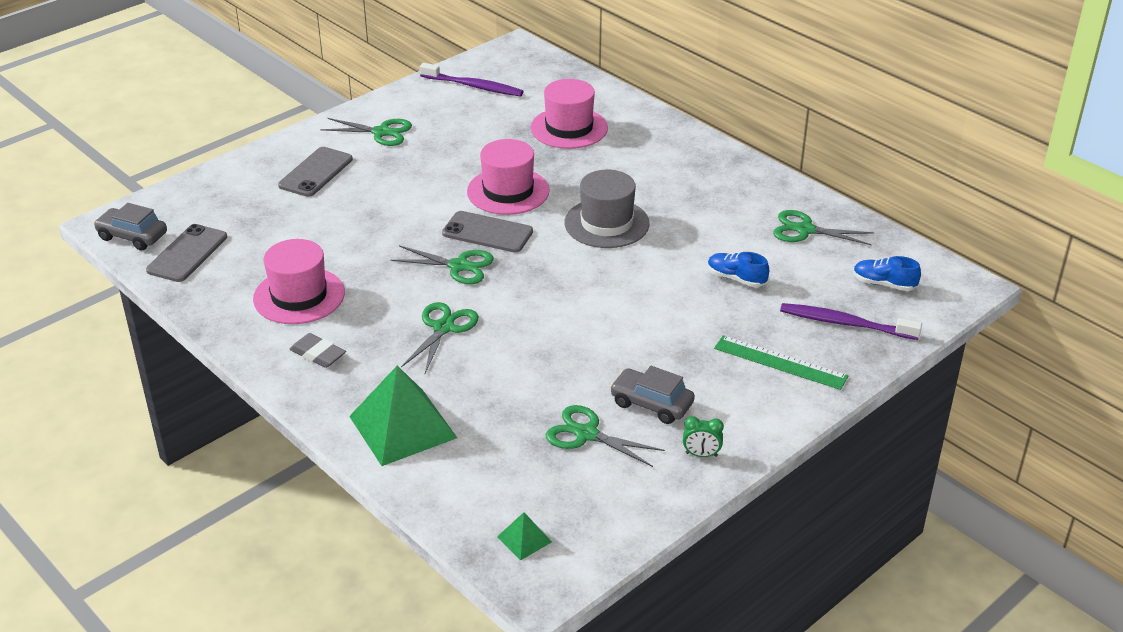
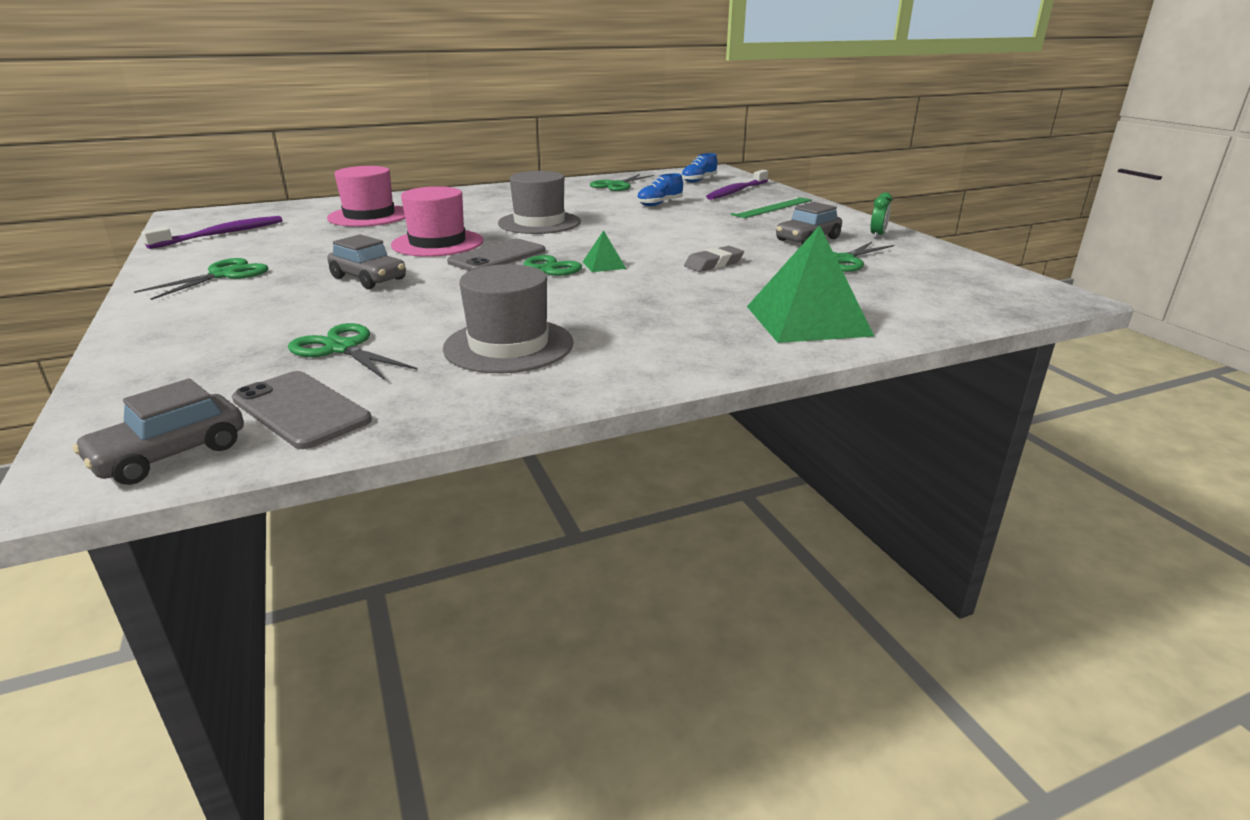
camera: 70 degrees left, 10 degrees down
(299, 296) = (509, 346): pink hat -> grey hat
(316, 172) = (243, 312): grey phone -> none
(318, 354) = (644, 347): grey eraser -> grey eraser (713, 264)
(403, 193) = (368, 278): none -> grey car
(443, 328) = (644, 288): green scissors -> green scissors (342, 348)
(524, 539) = (991, 294): green pyramid -> green pyramid (604, 265)

